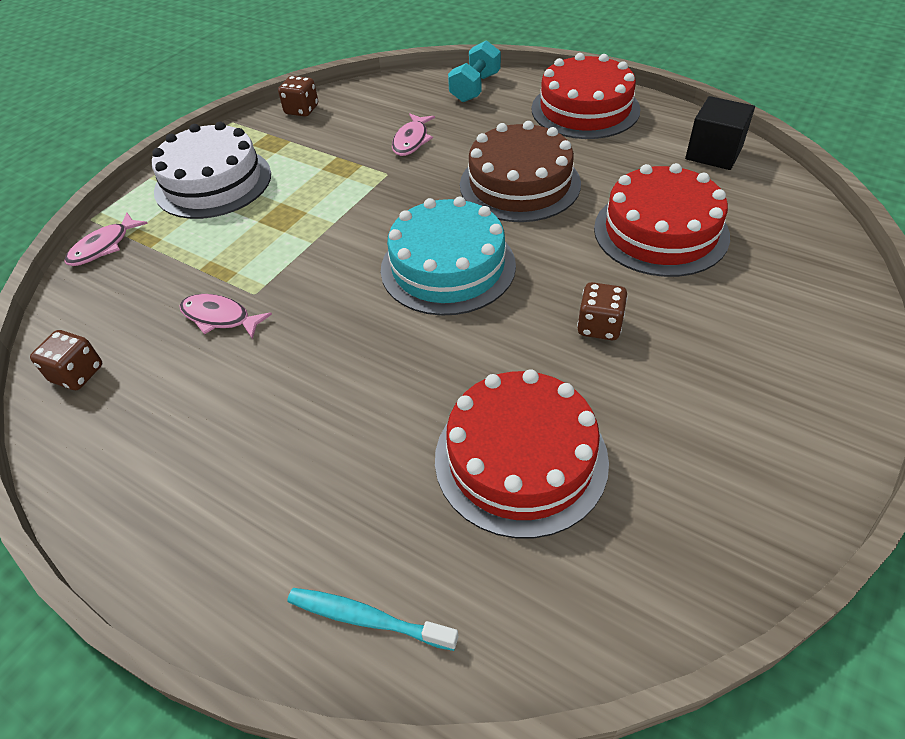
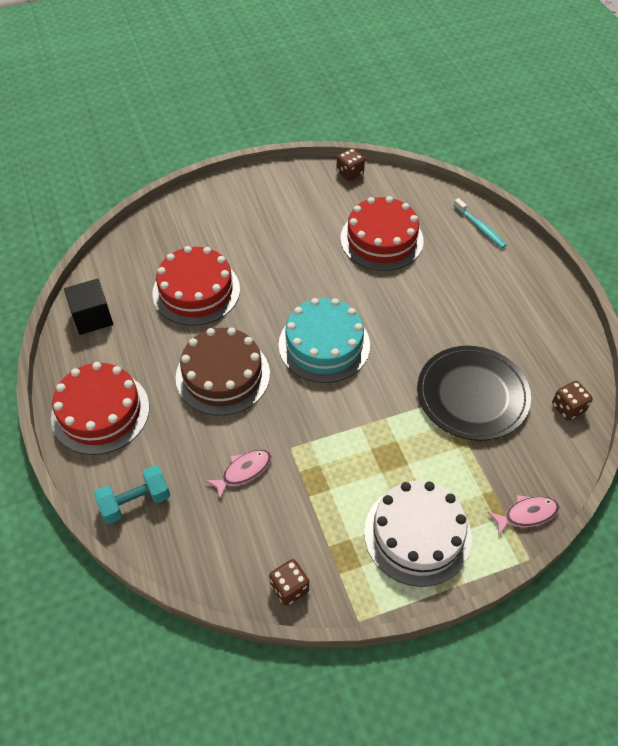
camera: 145 degrees left, 5 degrees up
(220, 318) = (472, 395): pink fish -> black plate
(599, 326) = (289, 266): brown dice -> brown dice (350, 173)

